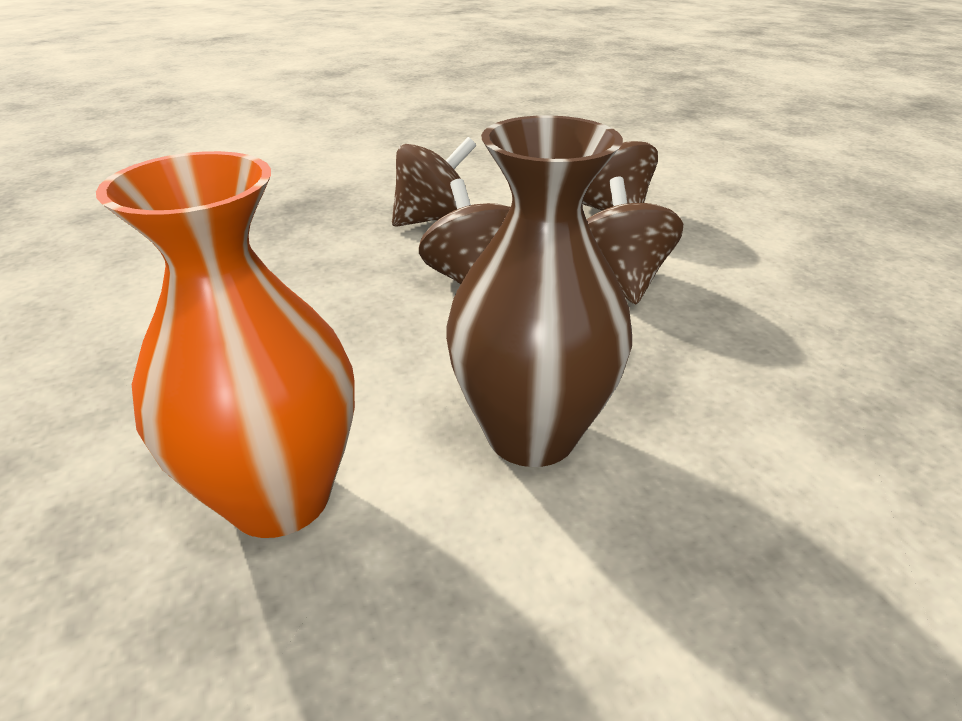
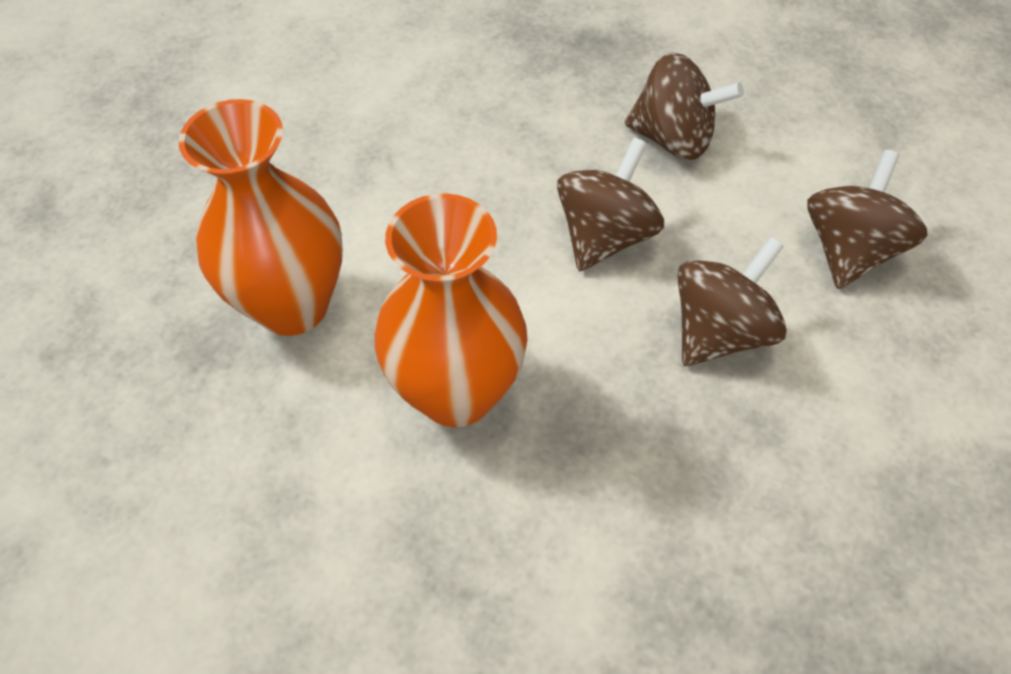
camera: 50 degrees right, 20 degrees up
(531, 433) = (456, 393): brown vase -> orange vase

